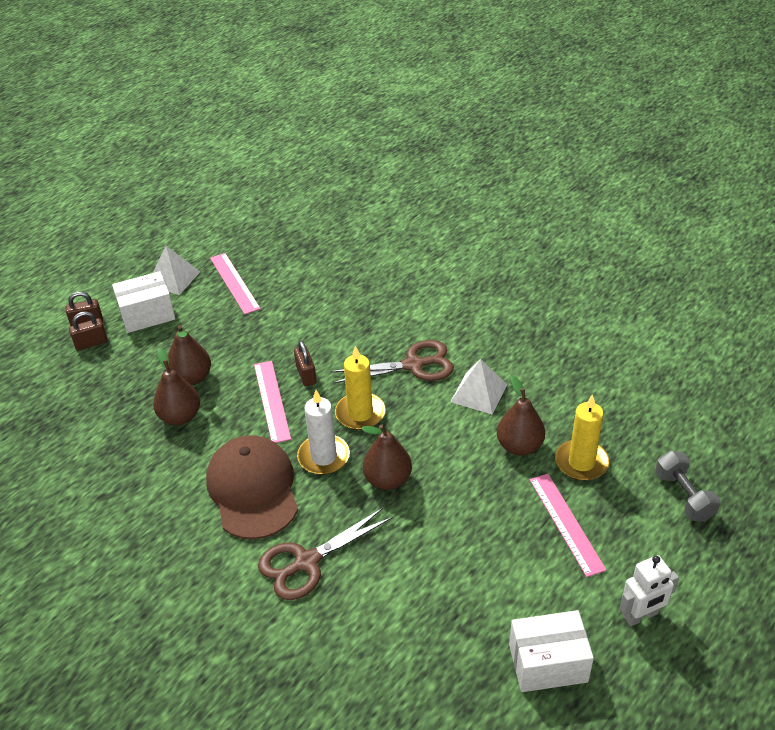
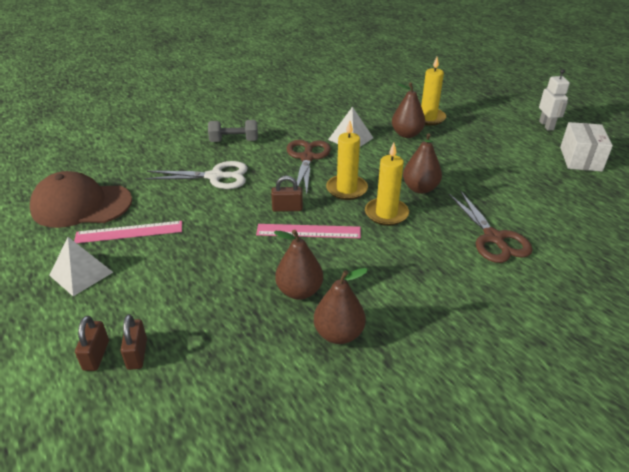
camera: 75 degrees left, 5 degrees down
(147, 314) = (125, 300): white box -> none
(191, 378) = (249, 277): brown pear -> brown pear (338, 334)
(253, 489) = (410, 256): brown cap -> brown cap (81, 205)
(323, 457) = (386, 213): white candle -> yellow candle
(344, 306) = (215, 177): none -> white scissors
(566, 523) = (475, 132): pink ruler -> none
(684, 496) = (463, 96): grey dumbbell -> grey dumbbell (234, 141)

